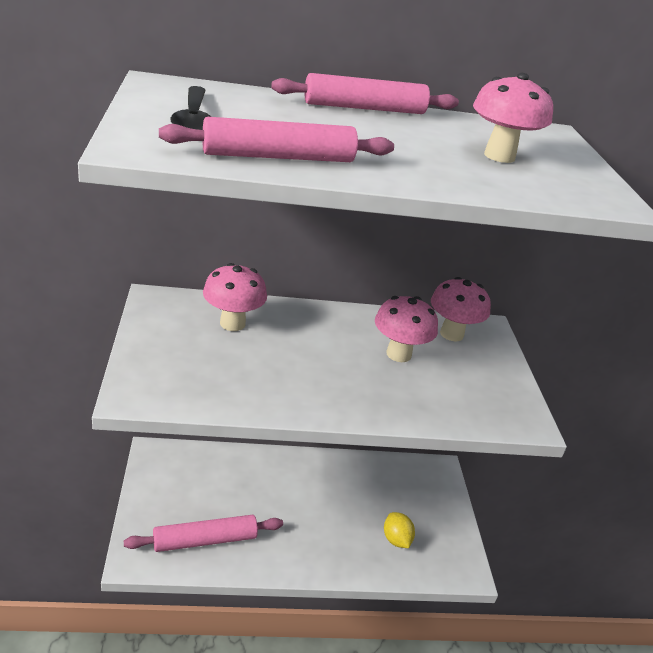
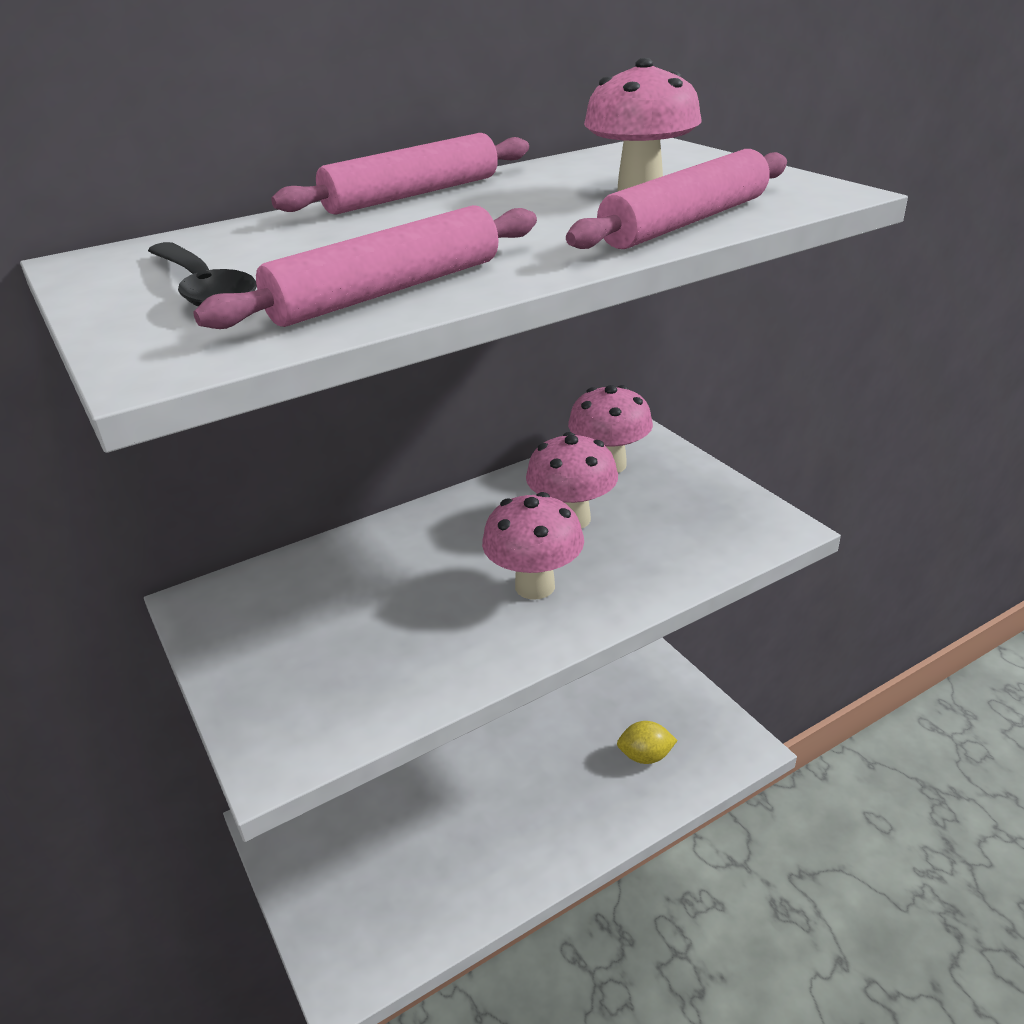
camera: 20 degrees left, 0 degrees up
(205, 540) = (419, 898): pink rolling pin -> pink rolling pin (686, 222)
(232, 323) = (334, 583): pink mushroom -> pink mushroom (535, 586)
(396, 539) = (645, 756): yellow lemon -> yellow lemon turned 45 degrees counterclockwise

